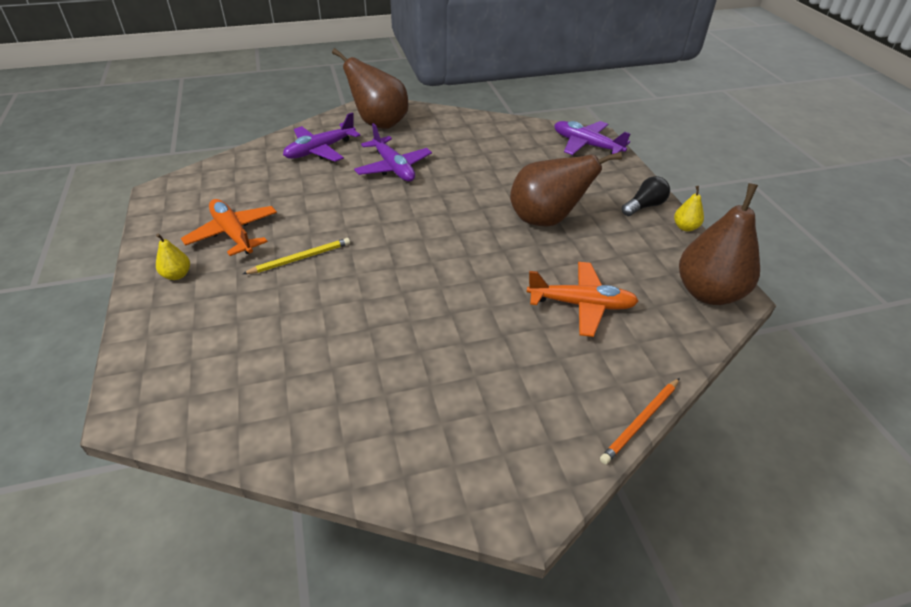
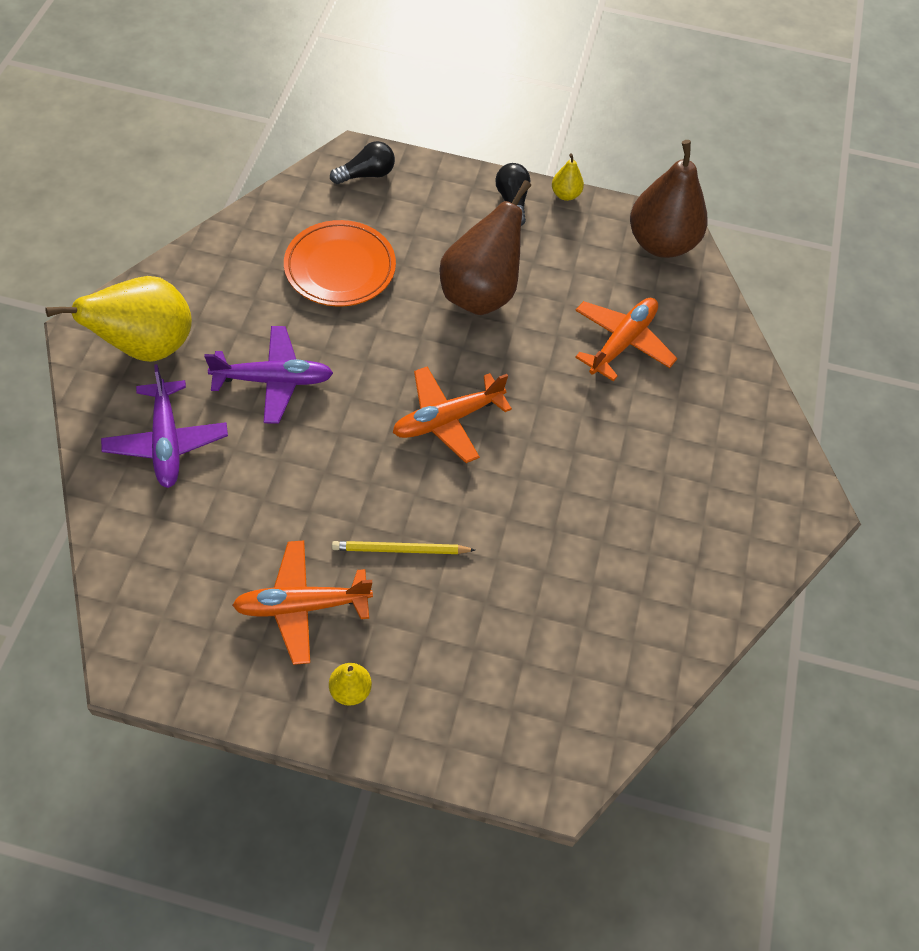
camera: 65 degrees left, 15 degrees up
(300, 258) = (400, 550): yellow pencil -> yellow pencil turned 90 degrees counterclockwise
(379, 123) = (146, 347): brown pear -> yellow pear
(424, 242) = (447, 420): none -> orange plane
(502, 160) = (340, 268): none -> orange plate
(586, 145) = (366, 175): purple plane -> black light bulb
(640, 422) = (771, 386): orange pencil -> none

